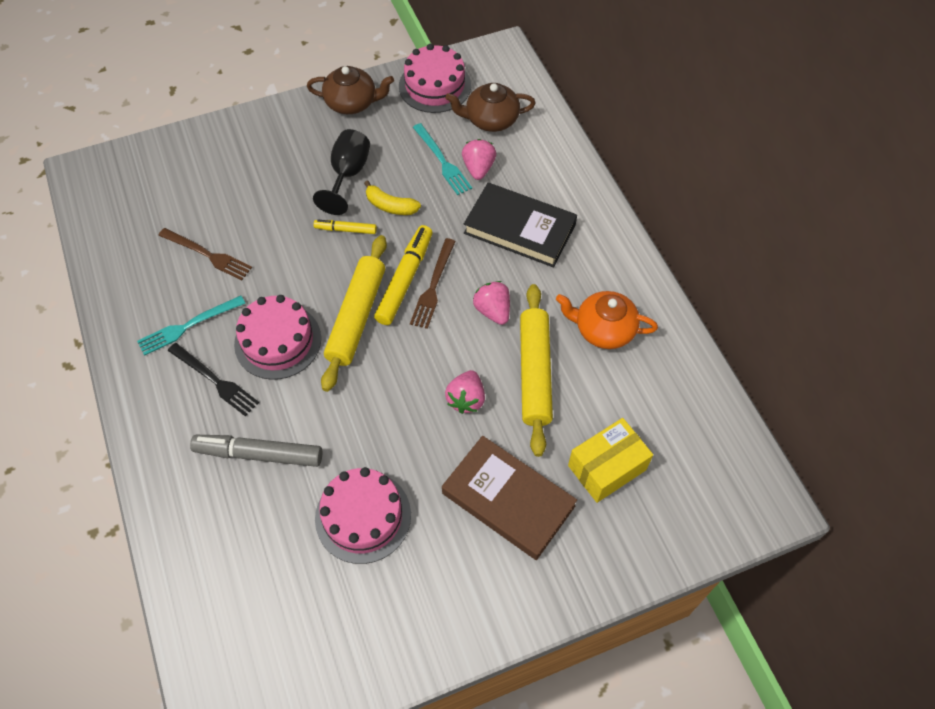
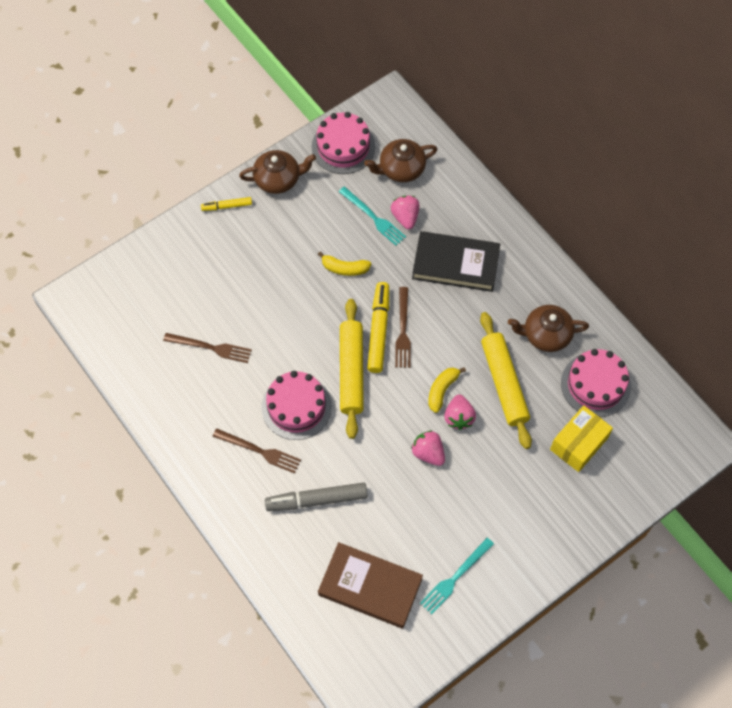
camera: 15 degrees left, 5 degrees up
(188, 326) = (220, 412): turquoise fork -> turquoise fork (455, 577)
(215, 380) = (259, 451): black fork -> brown fork
(346, 230) = (315, 298): yellow marker -> yellow marker (227, 206)
(348, 174) = (299, 248): black goblet -> none
(363, 516) = (412, 526): pink cake -> pink cake (595, 384)
(456, 363) = (442, 390): none -> yellow banana
(493, 311) = (456, 340): pink strawberry -> pink strawberry (428, 453)
(508, 500) = (514, 486): brown book -> brown book (370, 587)
(603, 329) = (545, 335): orange teapot -> brown teapot

